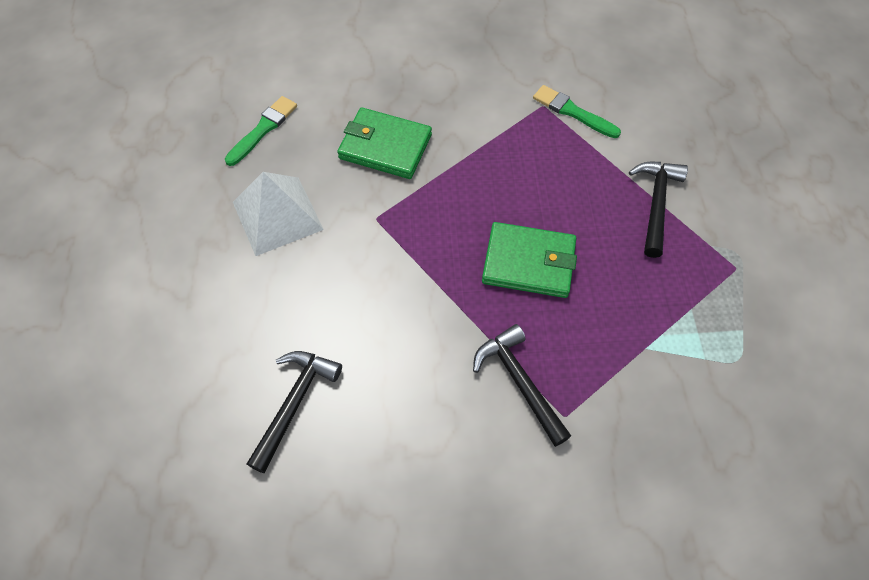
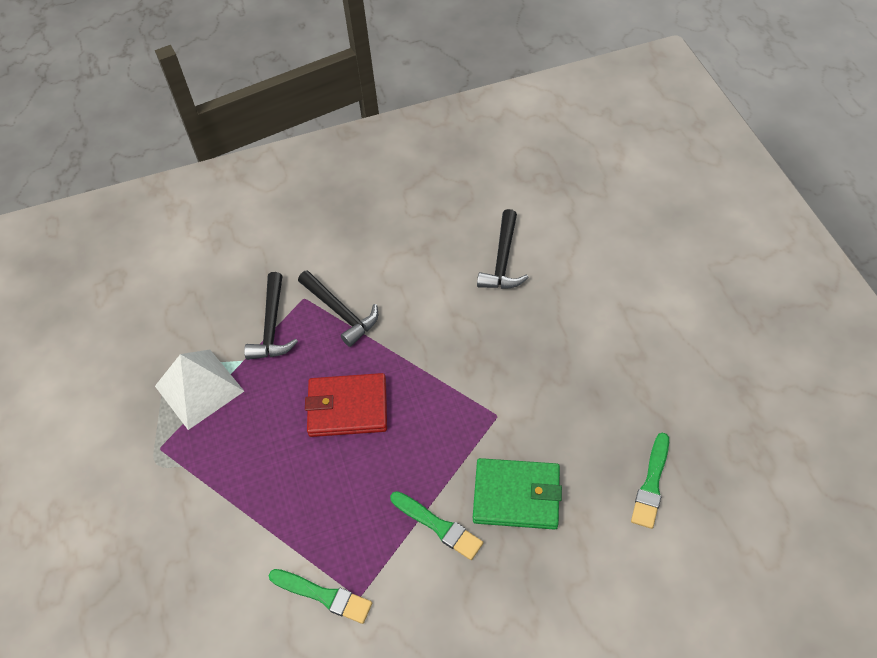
camera: 170 degrees right, 5 degrees down
(277, 215) = (588, 396): white pyramid -> white pyramid (199, 388)
(463, 139) = (438, 526): none -> green brush
(528, 263) = (348, 407): green wallet -> red wallet
(656, 204) = (231, 497): black hammer -> black hammer (272, 326)

